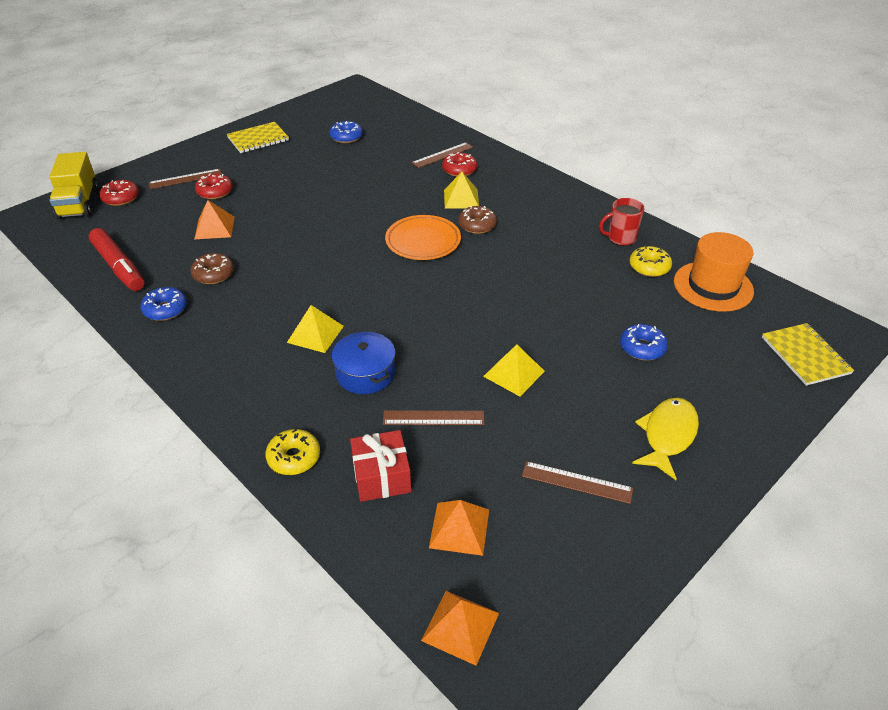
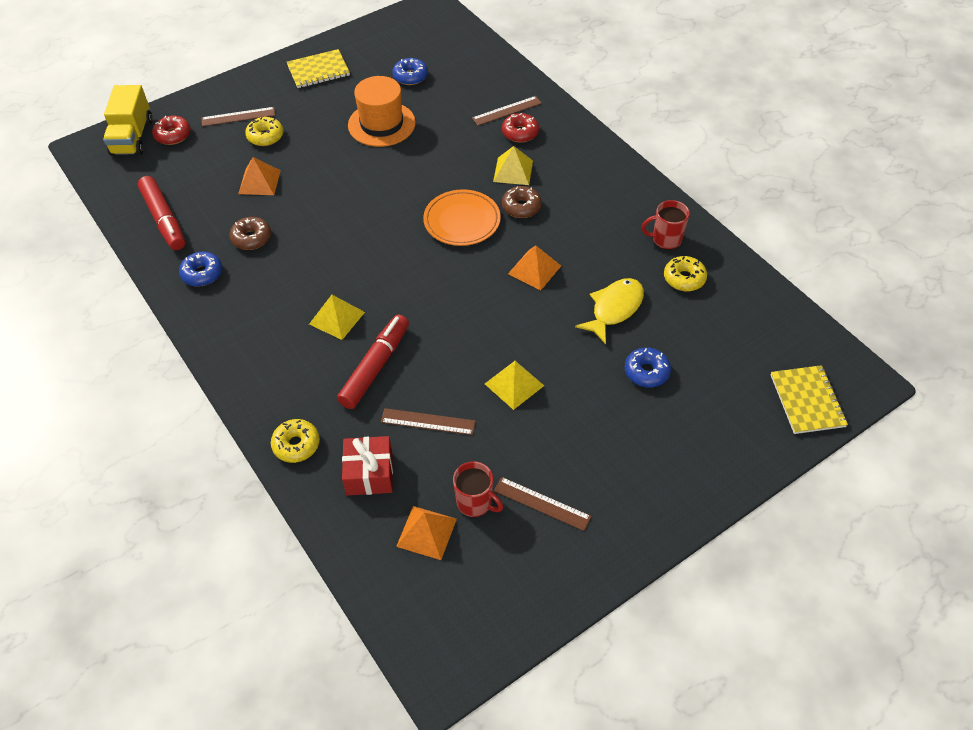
camera: 10 degrees right, 10 degrees up
(215, 192) = (265, 136): red donut -> yellow donut
(365, 373) = (375, 367): blue pot -> red marker
(460, 626) = (407, 619): orange pyramid -> orange pyramid (534, 269)
(505, 491) = (475, 503): none -> red mug
(667, 435) = (640, 469): yellow fish -> yellow fish (614, 309)
(713, 286) = (742, 309): orange hat -> orange hat (381, 124)

